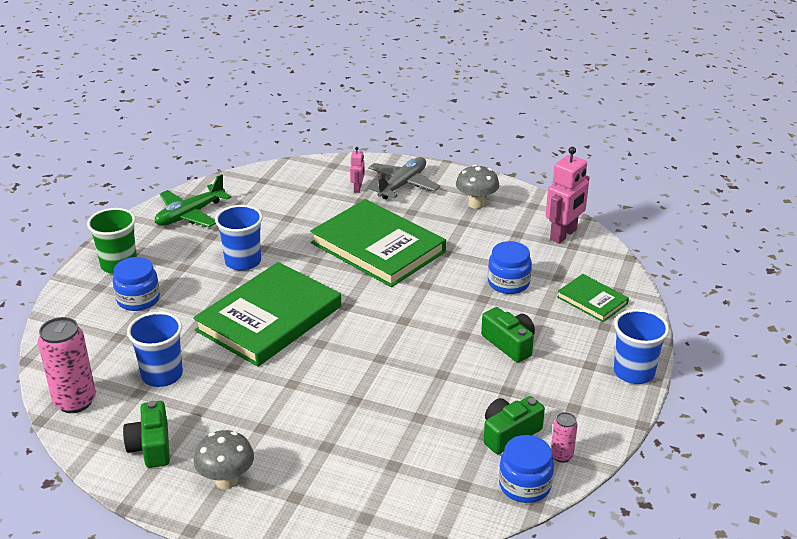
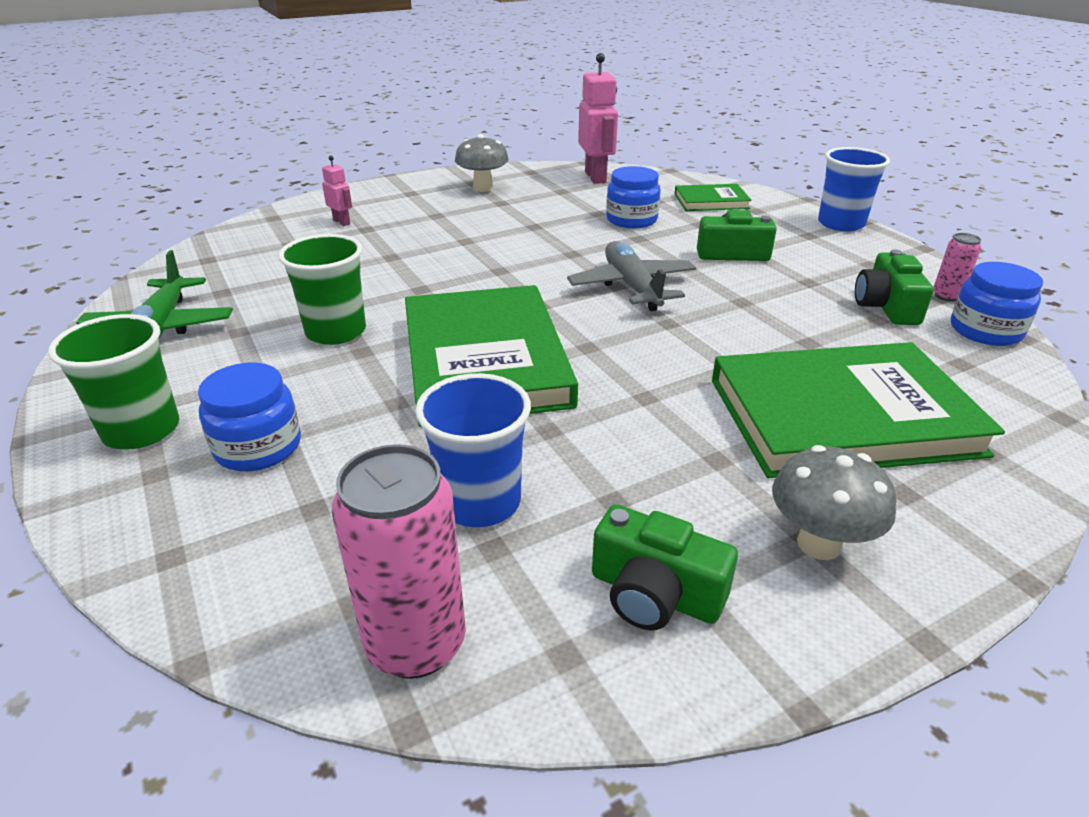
camera: 50 degrees left, 0 degrees up
(243, 261) = (336, 332): blue cup -> green cup
(378, 247) = (464, 250): green book -> green book (842, 416)
(402, 185) = (384, 202): grey plane -> grey plane (632, 286)

